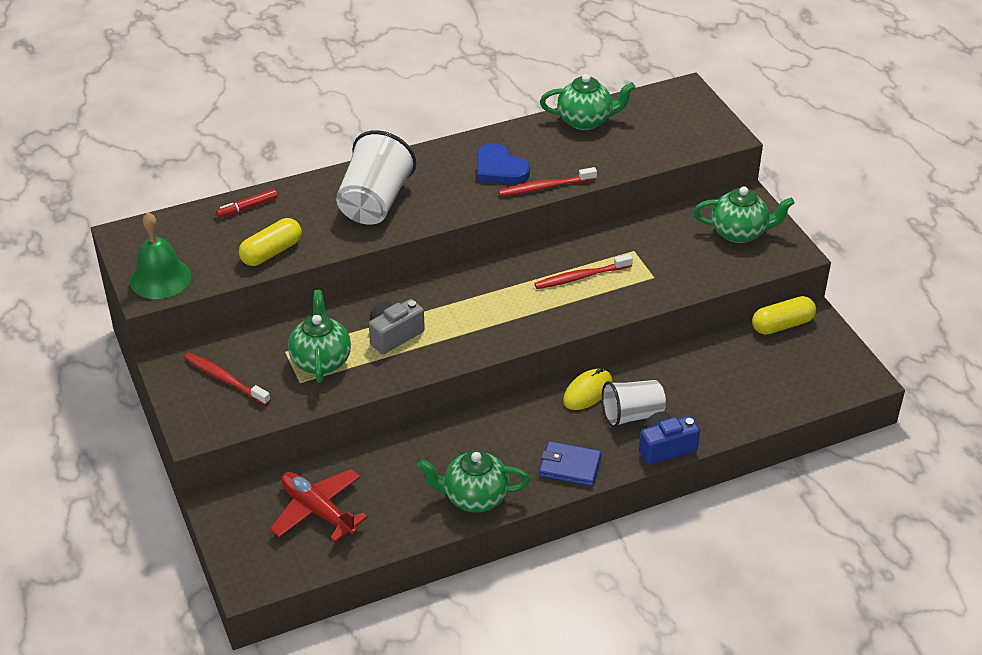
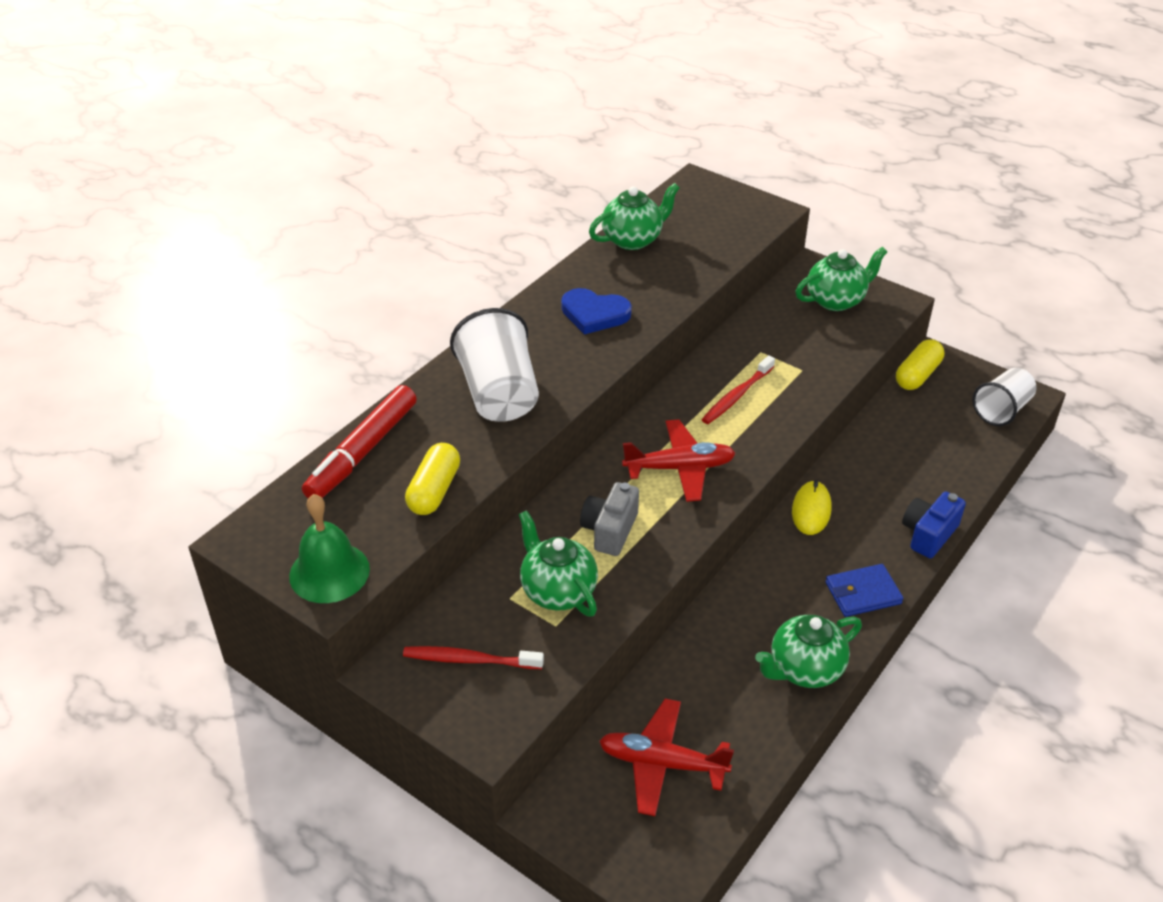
camera: 30 degrees left, 0 degrees up
(247, 208) = (362, 452): red marker -> red marker, size x2.06
(485, 312) = (679, 468): none -> red plane
(545, 187) = (656, 316): red toothbrush -> none
(632, 415) = (871, 516): white cup -> white cup (1001, 410)

